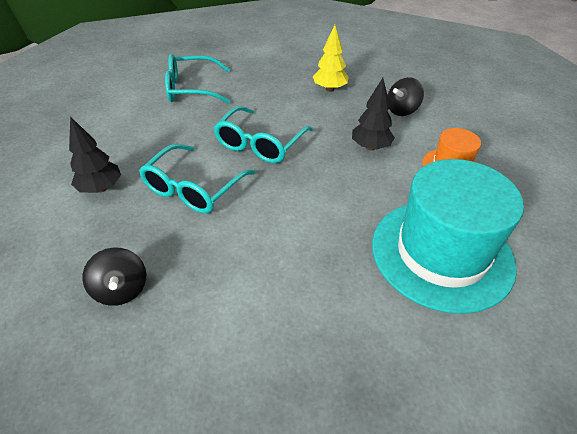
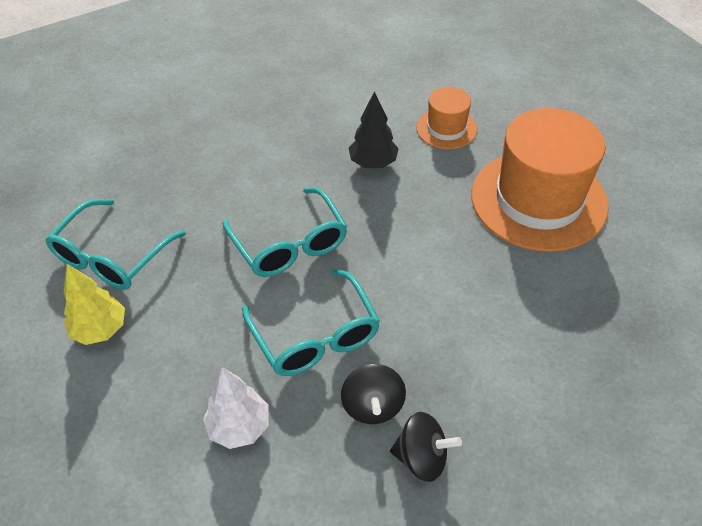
camera: 55 degrees left, 5 degrees up
(101, 188) = (239, 427): black tree -> white tree
(329, 89) = (246, 137): yellow tree -> yellow tree (100, 330)
(402, 110) = (338, 107): black spinning top -> black spinning top (373, 406)
(441, 253) = (538, 200): turquoise hat -> orange hat

